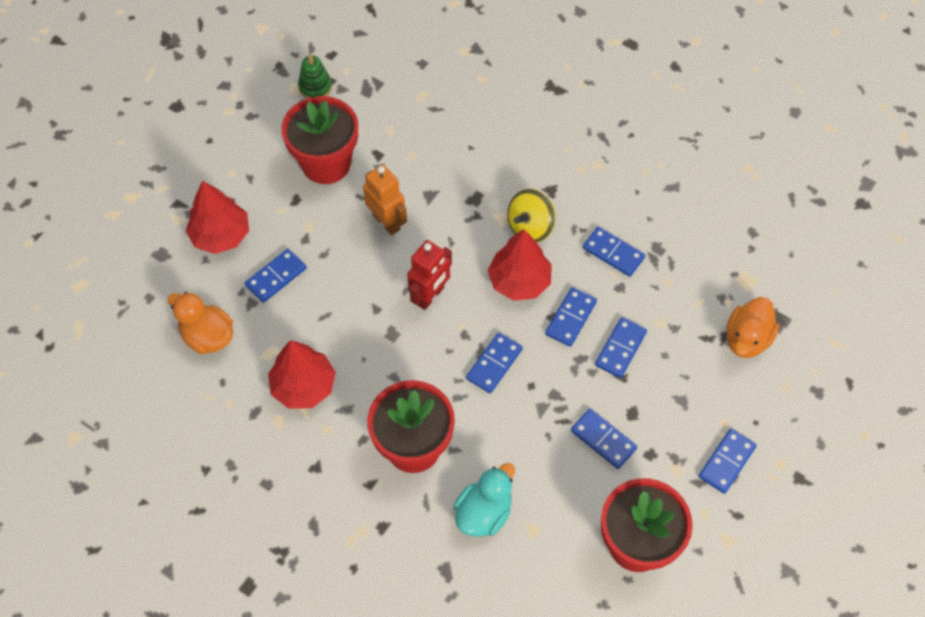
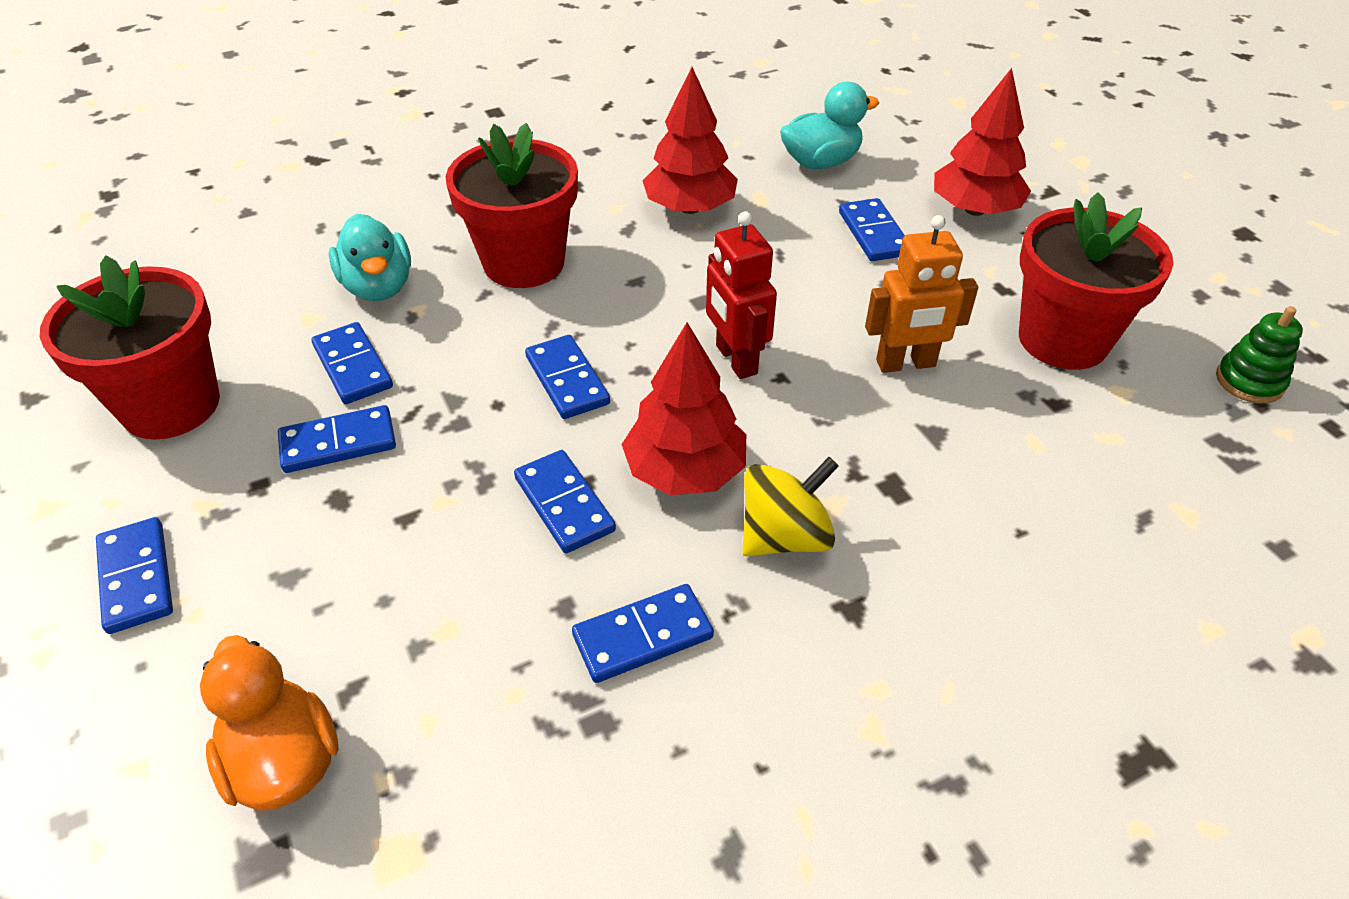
camera: 120 degrees right, 15 degrees down
(208, 336) = (821, 162): orange duck -> turquoise duck
(530, 227) = (785, 536): yellow spinning top -> yellow spinning top turned 75 degrees clockwise
(620, 348) = (453, 542): blue domino -> blue domino (353, 366)

